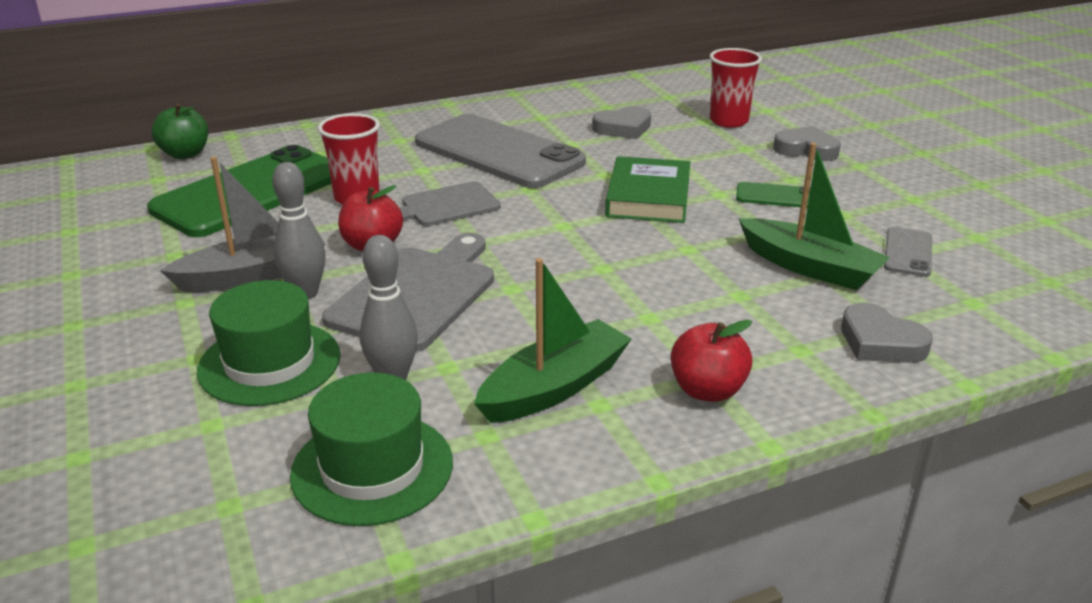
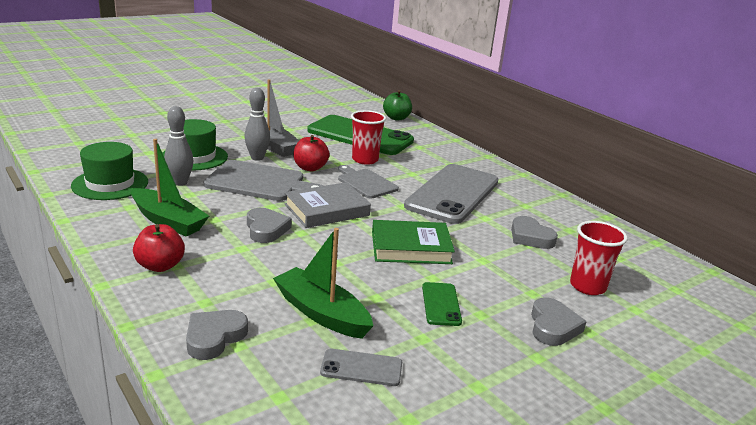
camera: 75 degrees right, 5 degrees down
(533, 243) = (326, 210): none -> grey book
(591, 295) = (266, 229): none -> grey heart
(809, 267) = (321, 313): green boat -> green boat turned 105 degrees clockwise

